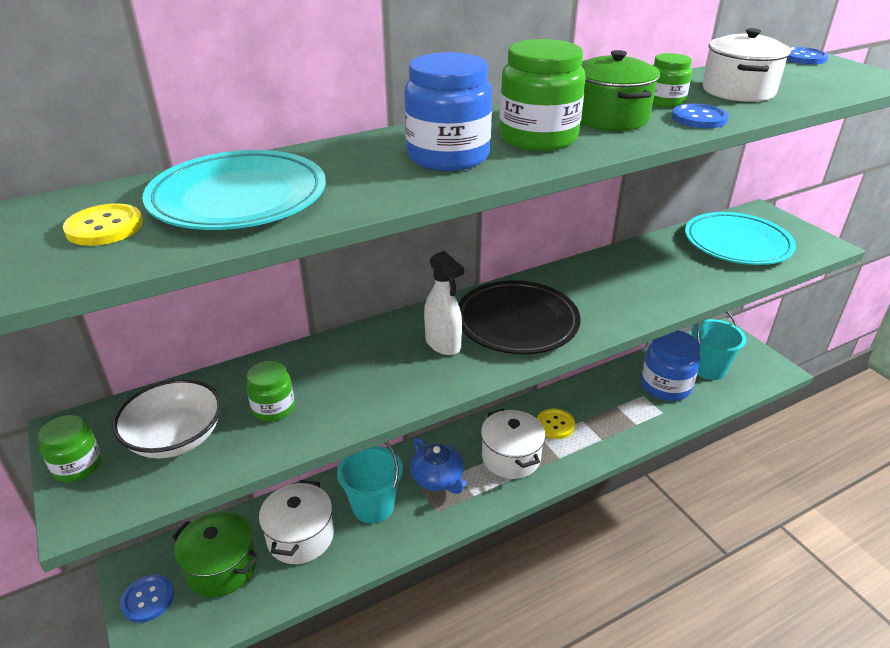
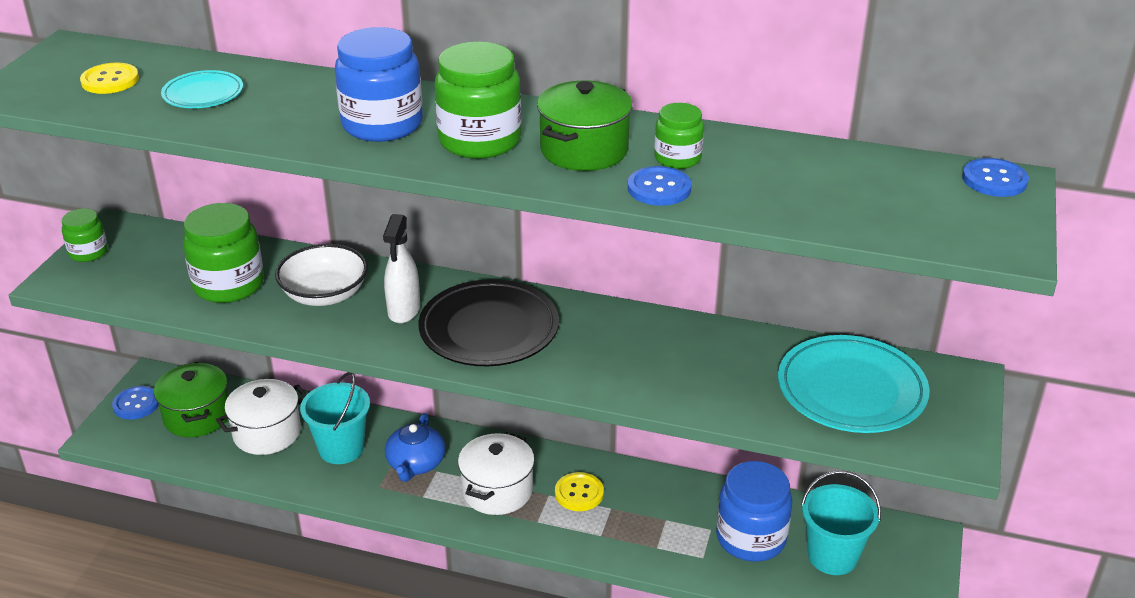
camera: 45 degrees right, 0 degrees up
(175, 438) = (153, 268): white bowl -> white bowl (325, 294)
(238, 198) = (203, 94): turquoise plate -> turquoise plate, size x0.54
(273, 408) = (229, 285): green jar -> green jar, size x1.79
(738, 91) = (785, 181): white pot -> none

